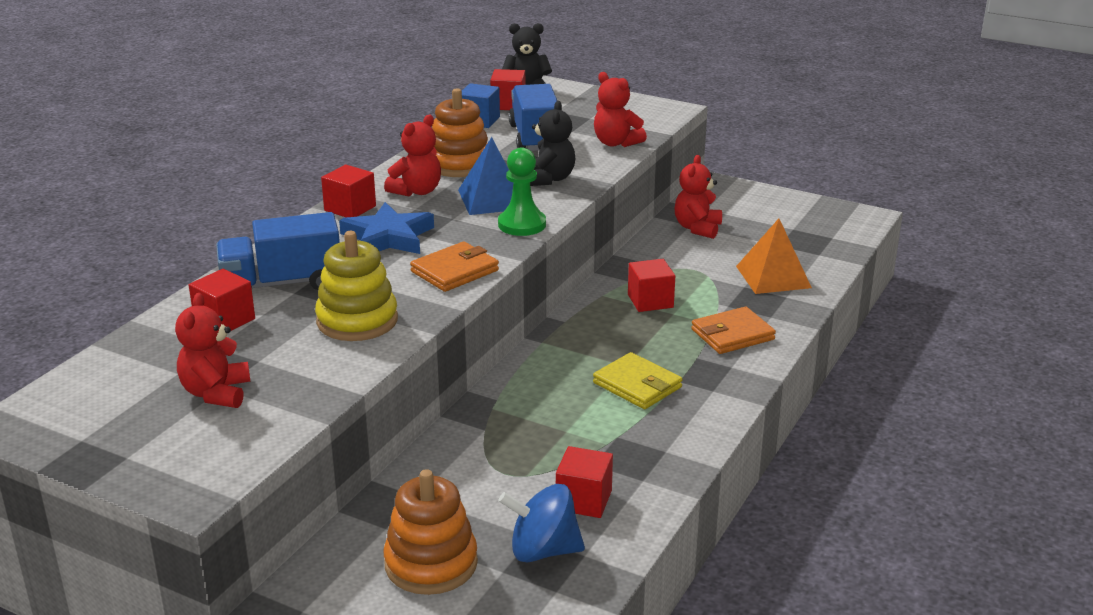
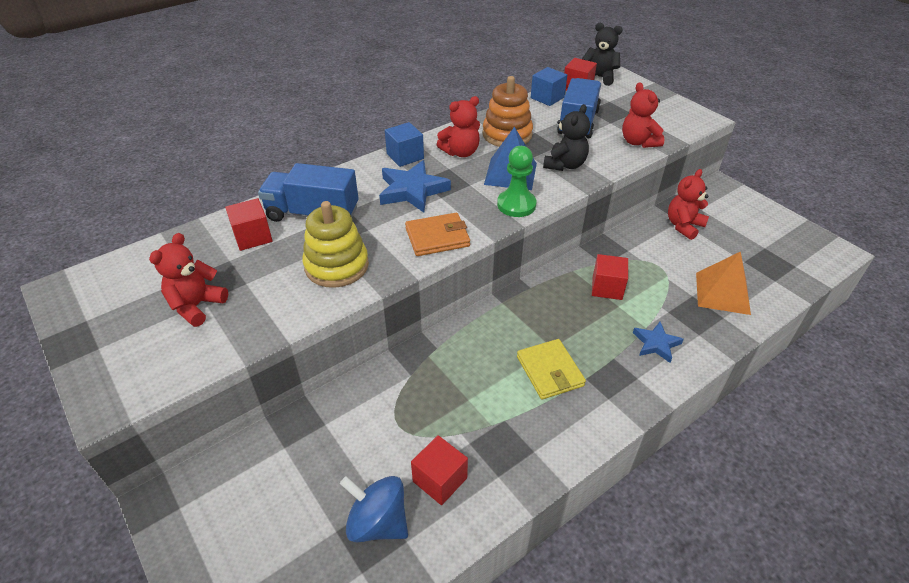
camera: 25 degrees right, 15 degrees up
(350, 208) = (405, 156): red cube -> blue cube
(431, 563) = (291, 499): orange stacking toy -> none
(732, 335) = (656, 344): orange wallet -> blue star

